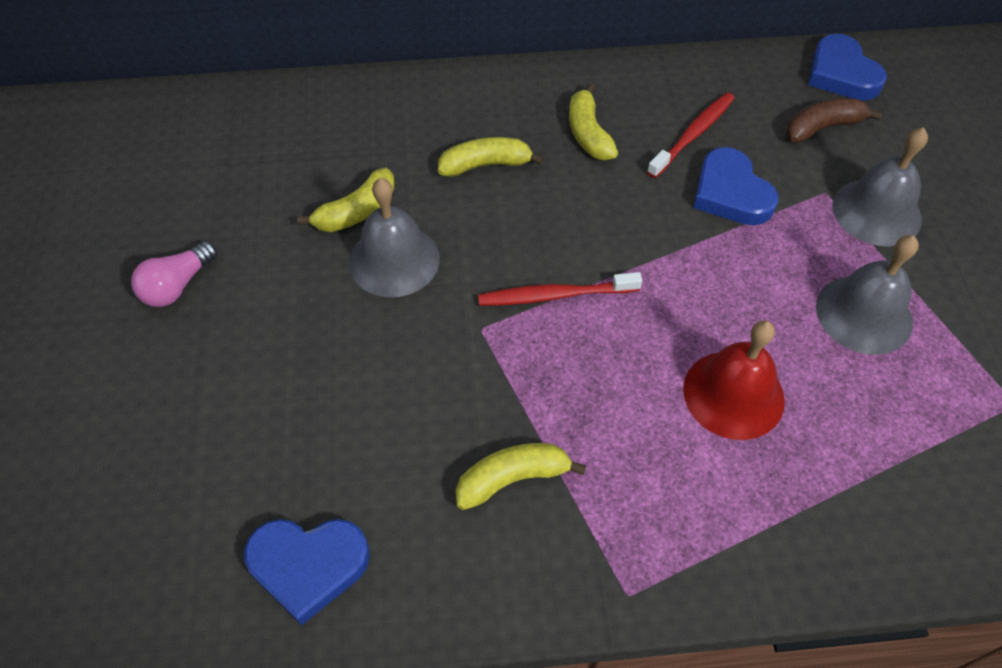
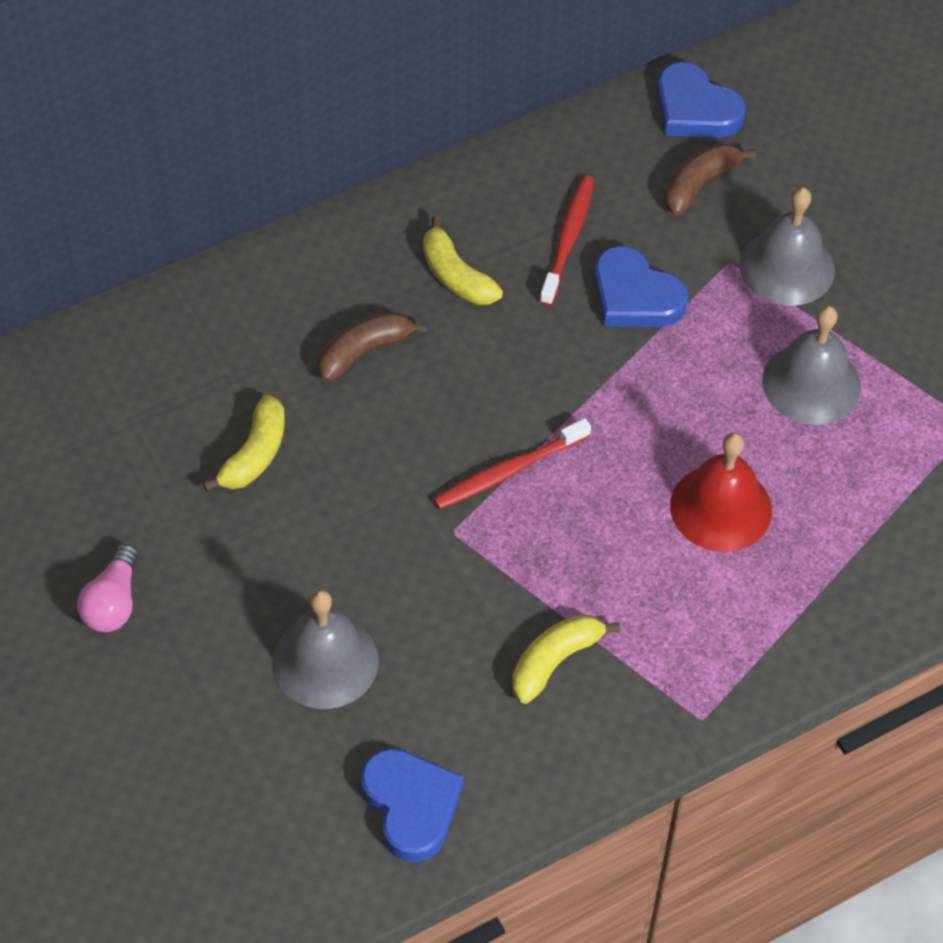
camera: 25 degrees left, 0 degrees up
(308, 566) = (411, 806): blue heart -> blue heart turned 90 degrees counterclockwise
(394, 260) = (325, 493): grey bell -> grey bell (325, 661)
(485, 165) = (364, 352): yellow banana -> brown banana

